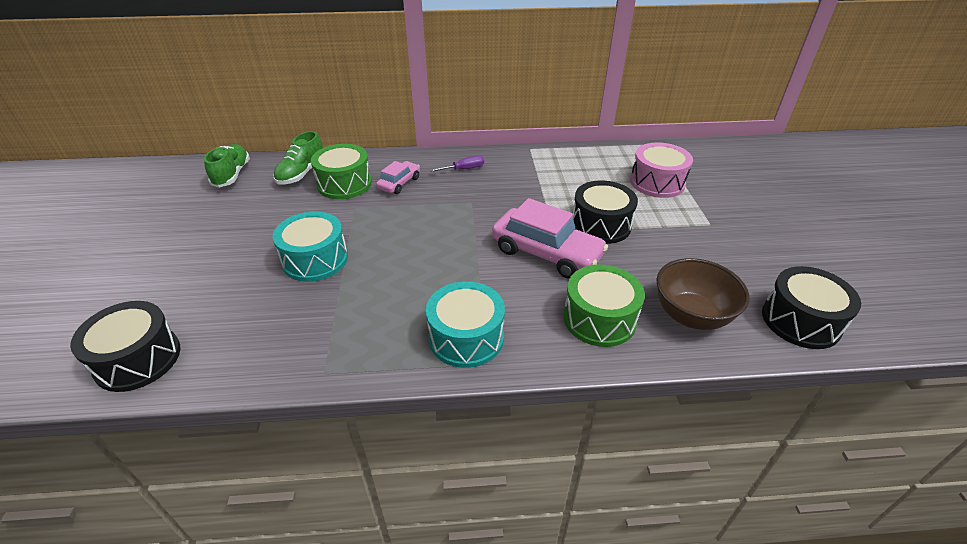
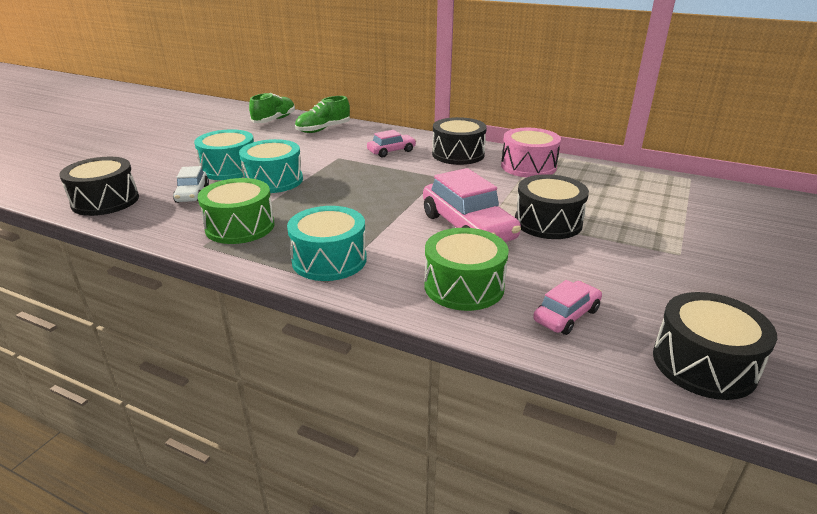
camera: 30 degrees right, 10 degrees down
(240, 309) = (192, 194): none -> white car
(248, 260) = (229, 168): none -> turquoise drum
(344, 184) = (347, 142): green drum -> green drum (240, 226)
(463, 169) = (458, 154): purple screwdriver -> black drum
(657, 182) = (653, 207): pink drum -> pink drum (528, 166)
(691, 316) = (566, 315): brown bowl -> pink car

